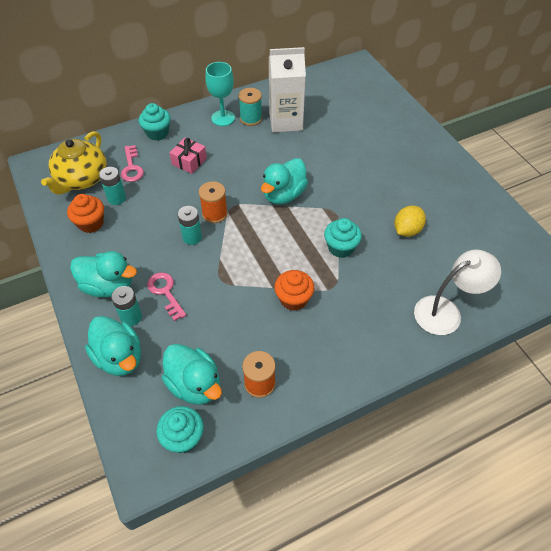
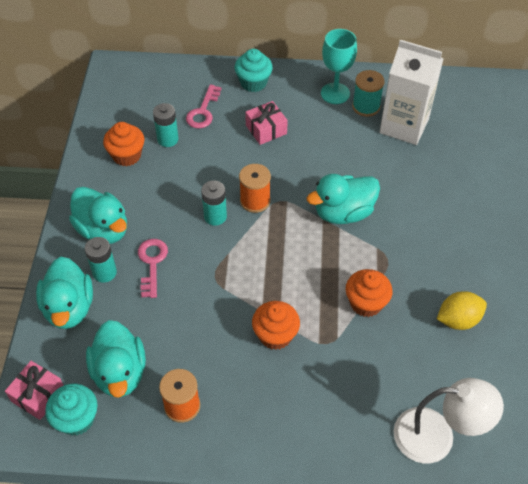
camera: 30 degrees right, 0 degrees up
(82, 179) = (147, 103): yellow teapot -> none
(138, 436) = (38, 395): none -> pink gift
(340, 247) = (366, 303): turquoise cupcake -> orange cupcake

